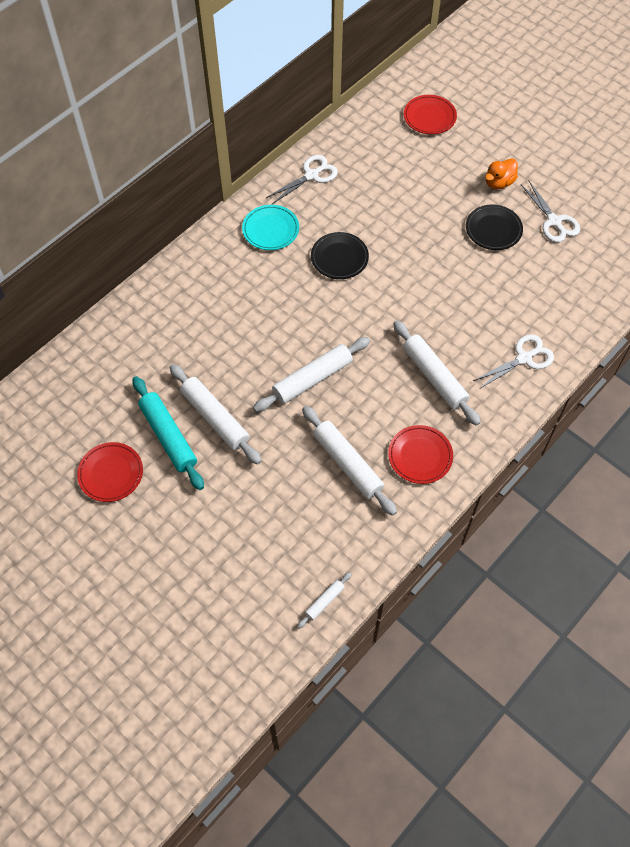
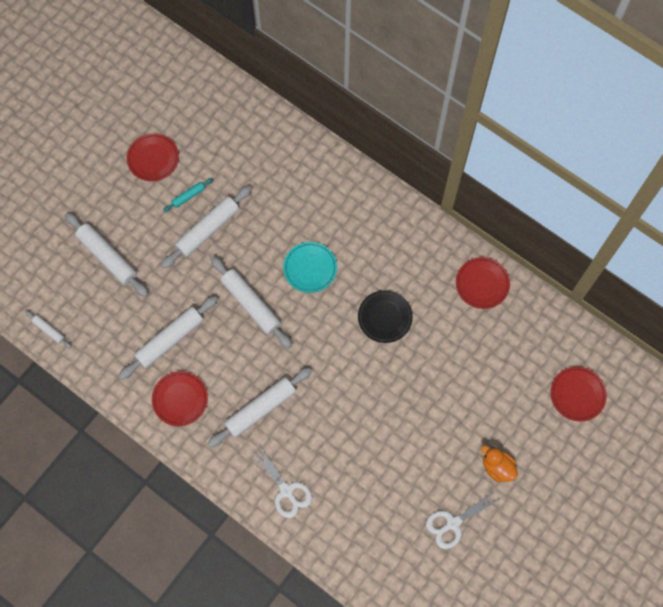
camera: 85 degrees right, 10 degrees up
(168, 436) = (188, 196): turquoise rolling pin -> turquoise rolling pin, size x0.49
(235, 530) = (108, 257): none -> white rolling pin
(270, 230) = (411, 253): turquoise plate -> turquoise plate (310, 268)
(311, 175) = (482, 284): white scissors -> red plate
(493, 229) = (435, 461): black plate -> none

